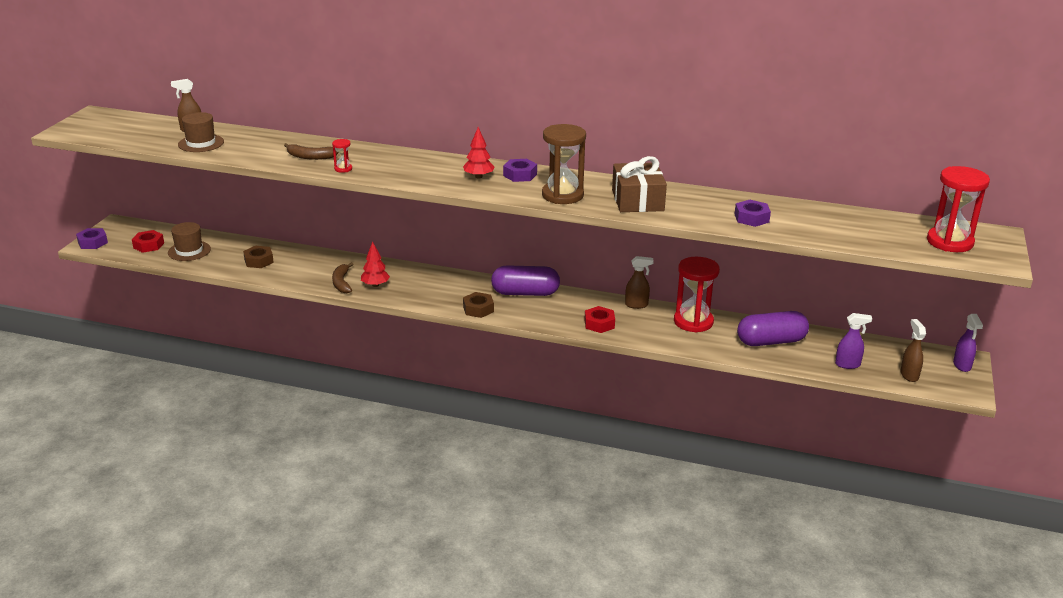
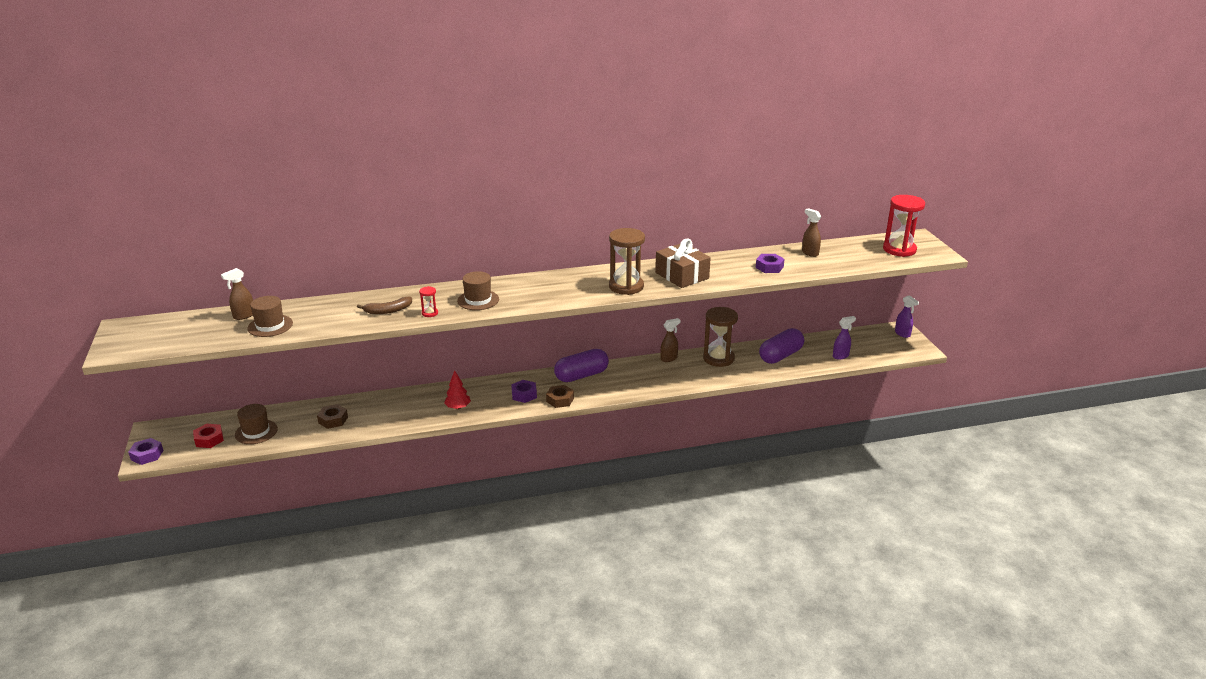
camera: 30 degrees left, 0 degrees up
(342, 283) = (427, 415): brown banana -> none
(401, 169) = (478, 300): none -> brown hat
(478, 176) = (546, 289): red tree -> none
(520, 175) = (575, 279): purple nut -> purple nut (524, 395)
(599, 324) = (658, 381): red nut -> none
(693, 322) = (718, 358): red hourglass -> brown hourglass
(909, 375) = (881, 351): brown spray bottle -> brown spray bottle (809, 253)

